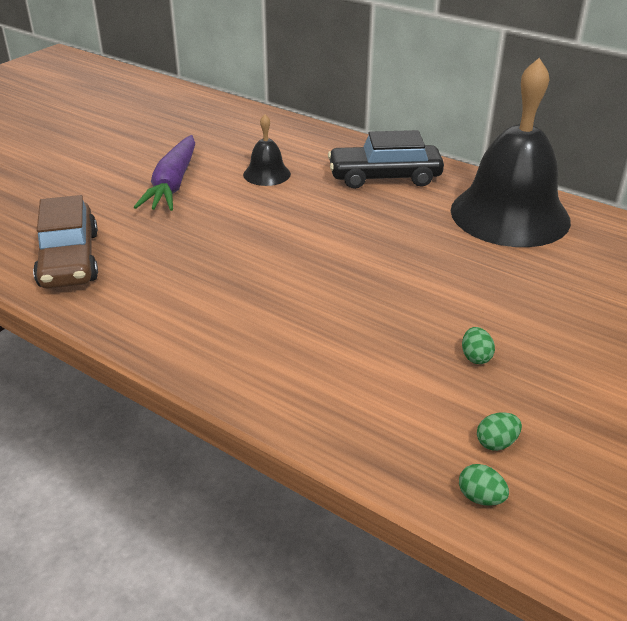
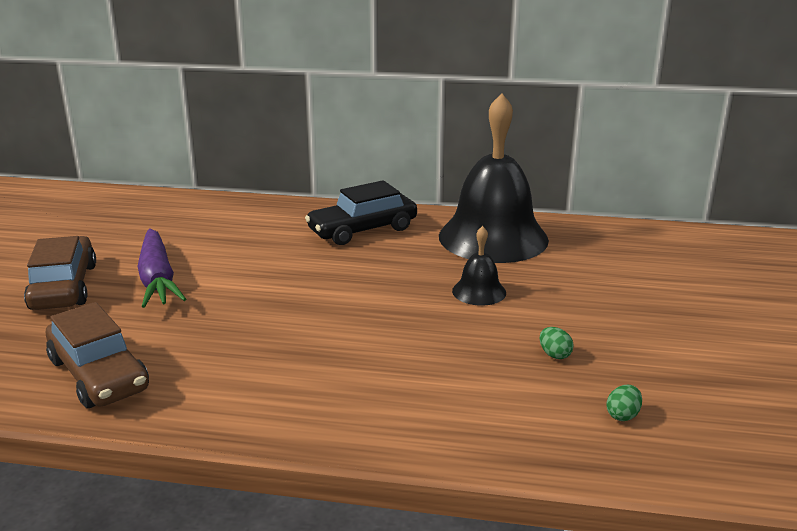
camera: 25 degrees left, 10 degrees down
(98, 173) = (64, 287): none -> brown car
(267, 174) = (248, 250): black bell -> black bell (479, 291)
(480, 497) = (644, 460): green egg -> none

